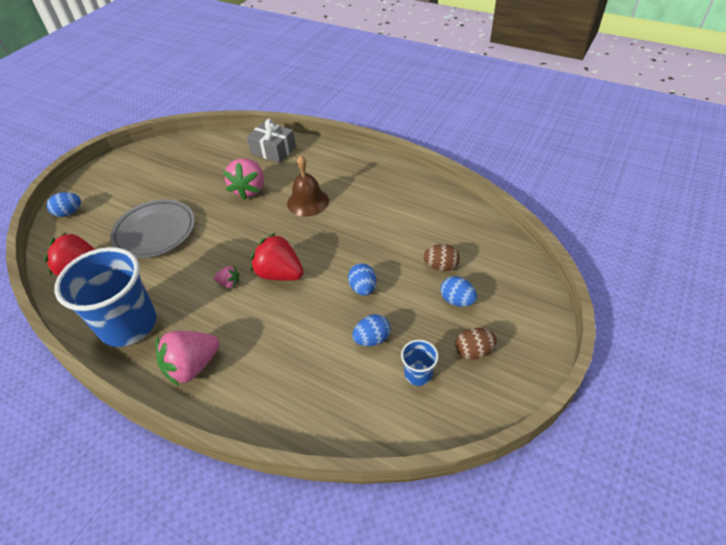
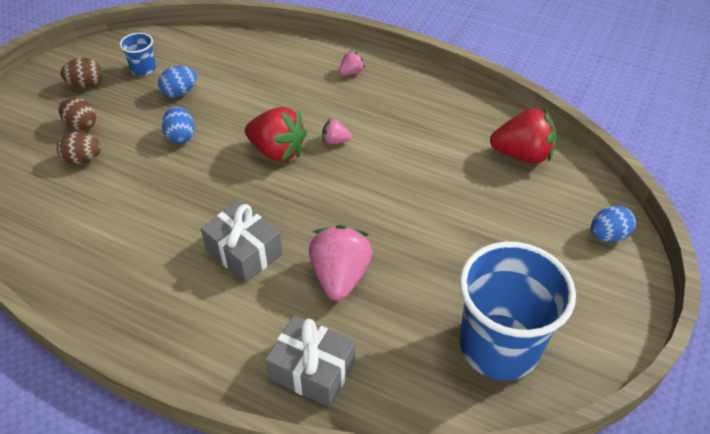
camera: 175 degrees right, 0 degrees up
(128, 324) = (431, 103): blue cup -> blue cup (499, 346)
(155, 232) = (458, 204): grey plate -> none
(192, 366) = (351, 72): pink strawberry -> pink strawberry, size x0.48
(308, 202) = (244, 252): brown bell -> grey gift
(457, 300) = (81, 125): blue egg -> brown egg

